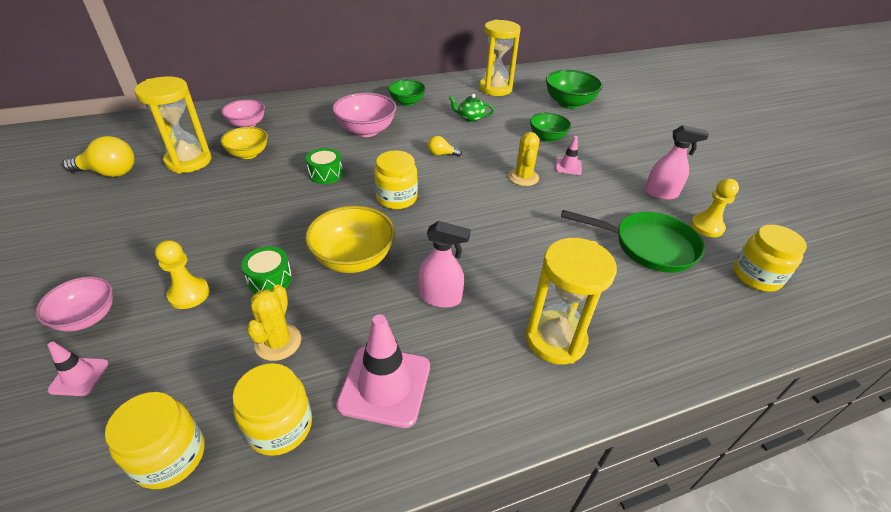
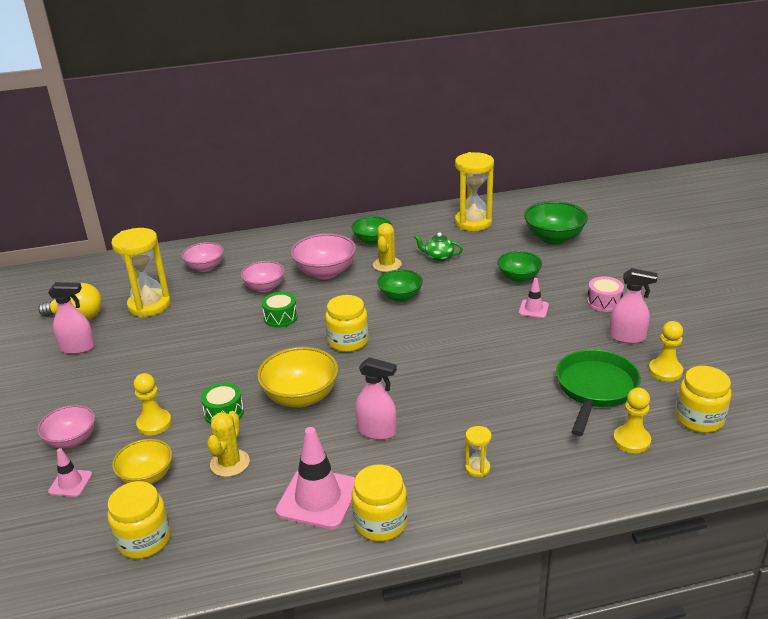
camera: 10 degrees right, 10 degrees down
(106, 206) = (78, 348): none -> pink spray bottle
(248, 154) = (206, 298): yellow bowl -> yellow bowl (147, 476)
(280, 426) = (229, 523): yellow jar -> yellow jar (381, 523)
(308, 144) = (264, 287): none -> pink bowl
(441, 154) = (400, 297): yellow light bulb -> green bowl
(523, 177) = (482, 320): yellow cactus -> yellow cactus (387, 265)
(555, 339) = (477, 468): yellow hourglass -> yellow hourglass, size x0.45
(629, 160) = (604, 302): none -> pink drum
(648, 246) = (595, 389): green pan -> green pan turned 90 degrees counterclockwise
(701, 302) = (631, 440): none -> yellow pawn

